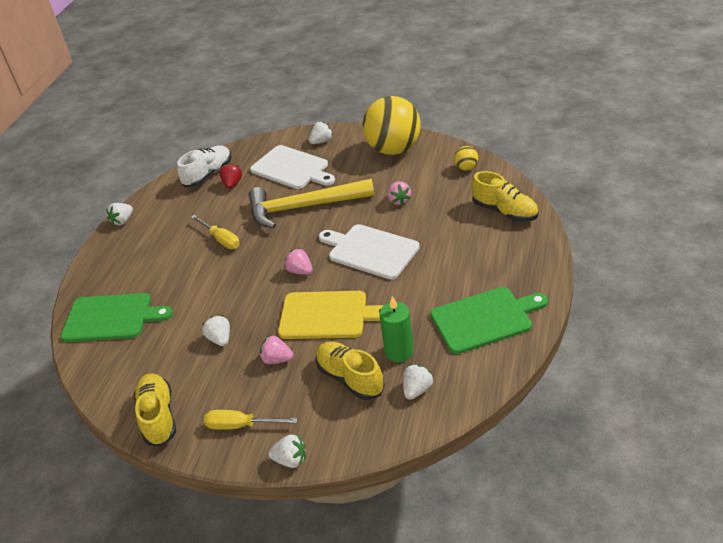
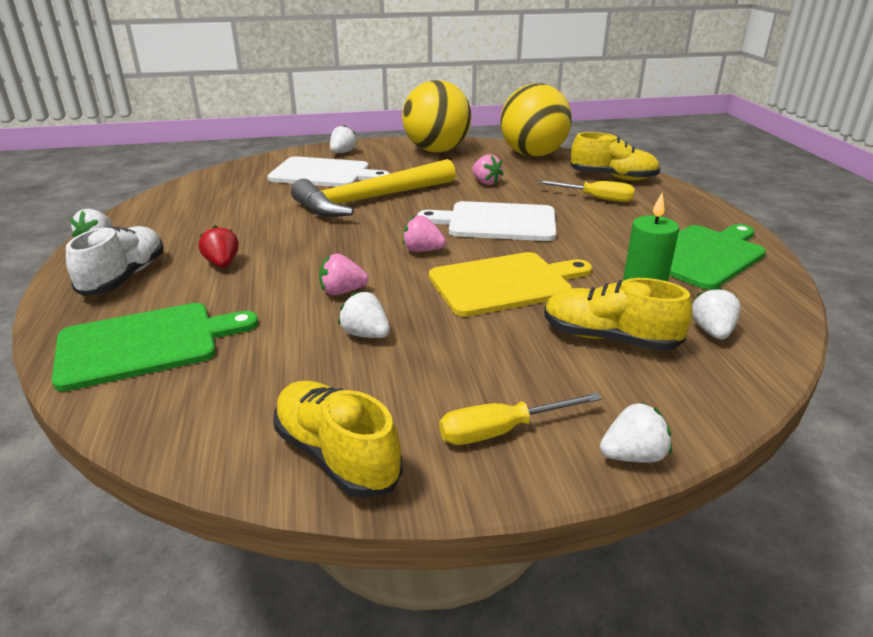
camera: 30 degrees left, 10 degrees down
(208, 174) = (208, 188): white shoe -> white shoe (124, 277)
(221, 239) = (277, 238): yellow screwdriver -> yellow screwdriver (596, 198)
(232, 184) = (251, 192): red strawberry -> red strawberry (222, 264)
(277, 359) = (480, 340): pink strawberry -> pink strawberry (342, 292)
(466, 168) = (533, 155): yellow ball -> yellow ball, size x2.47

